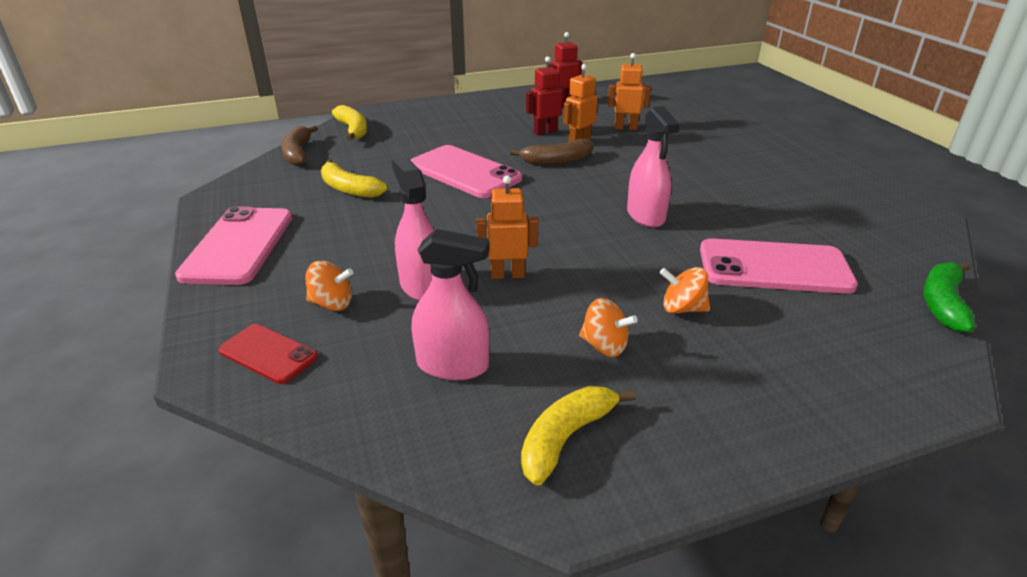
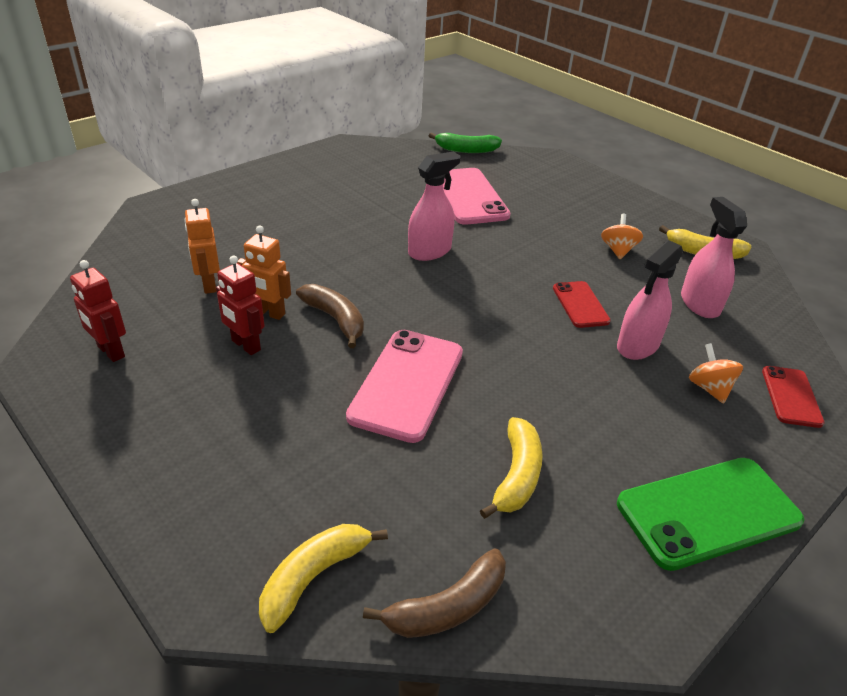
camera: 115 degrees left, 5 degrees up
(238, 246) = (708, 512): pink phone -> green phone
(507, 275) = (580, 304): orange robot -> red phone
(682, 308) = (550, 227): orange spinning top -> none

